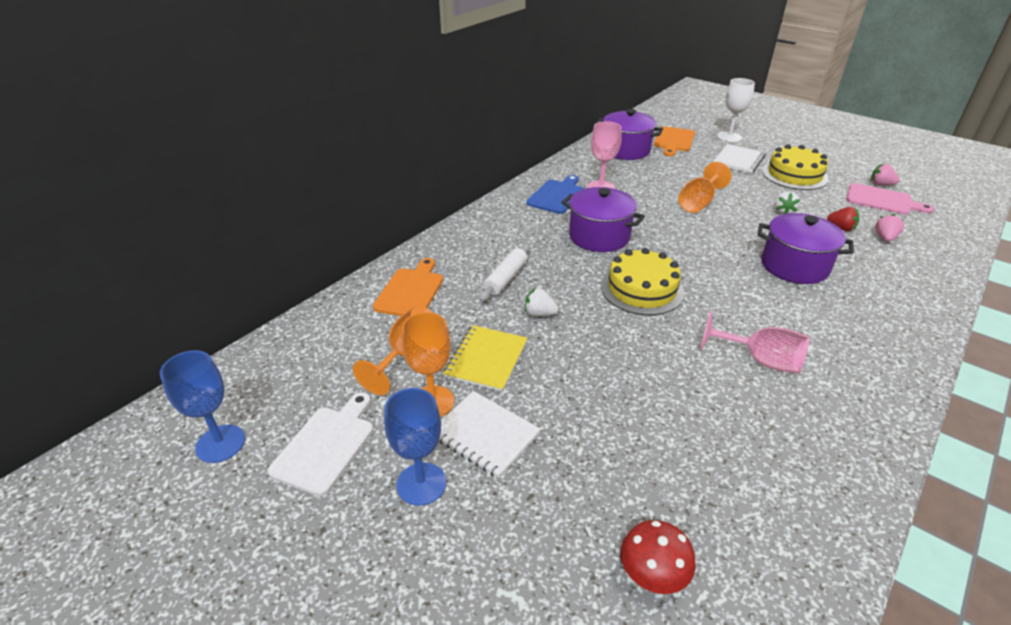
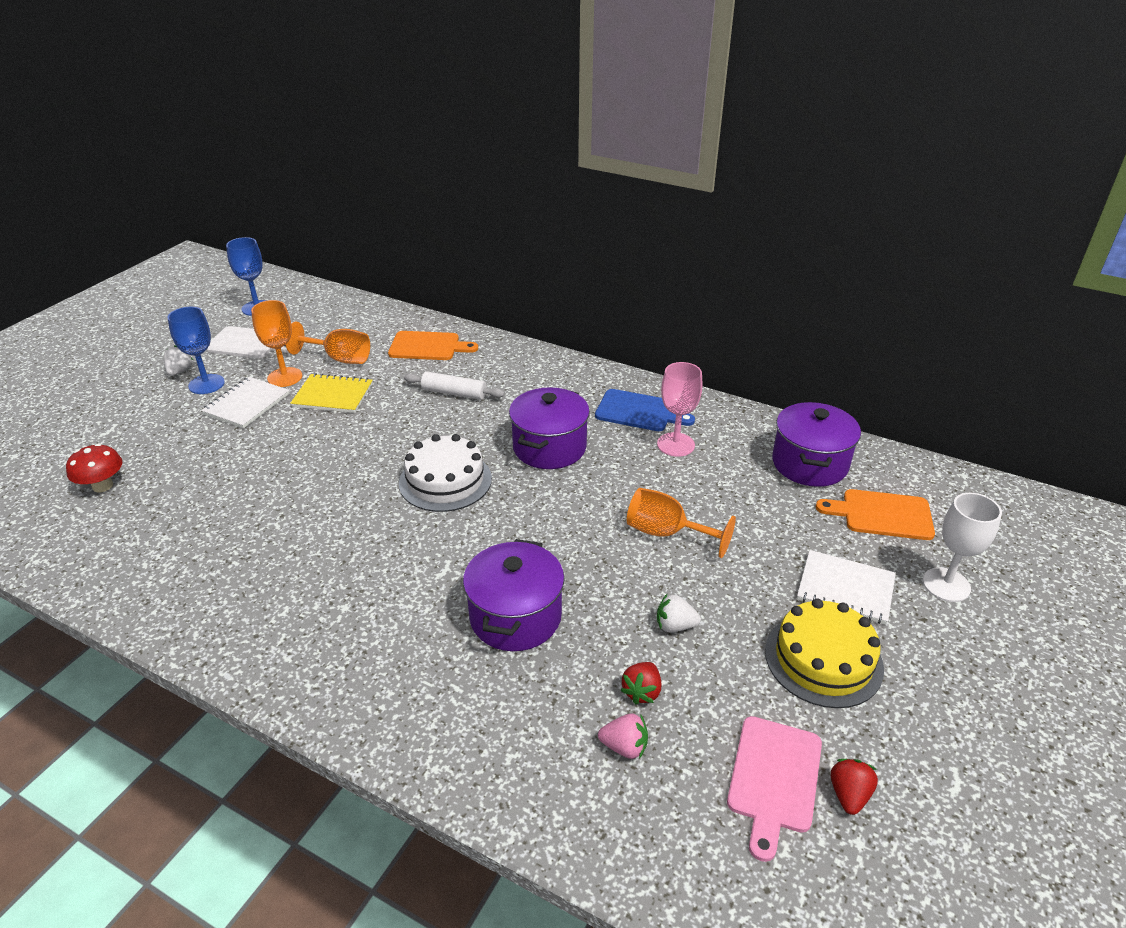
camera: 80 degrees right, 0 degrees up
(539, 314) = (397, 417): white strawberry -> white strawberry (179, 371)
(642, 289) = (445, 480): yellow cake -> white cake
(760, 360) = (322, 562): pink goblet -> none
(880, 184) = (849, 794): pink strawberry -> red strawberry

